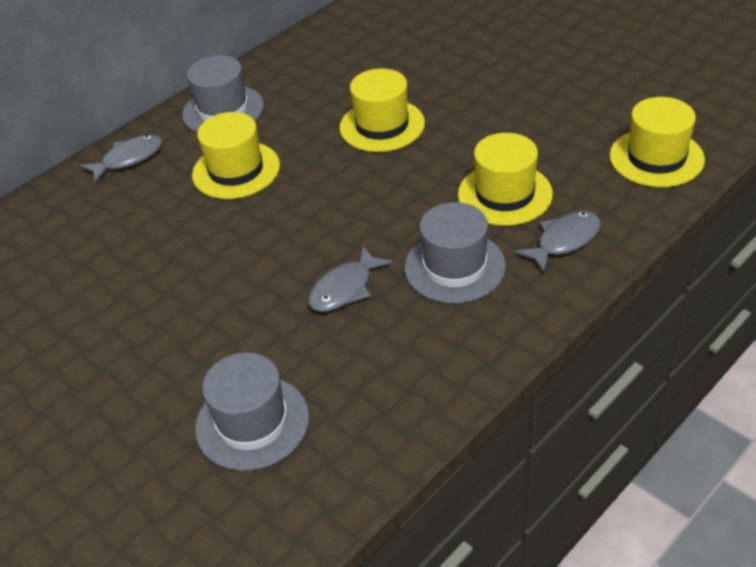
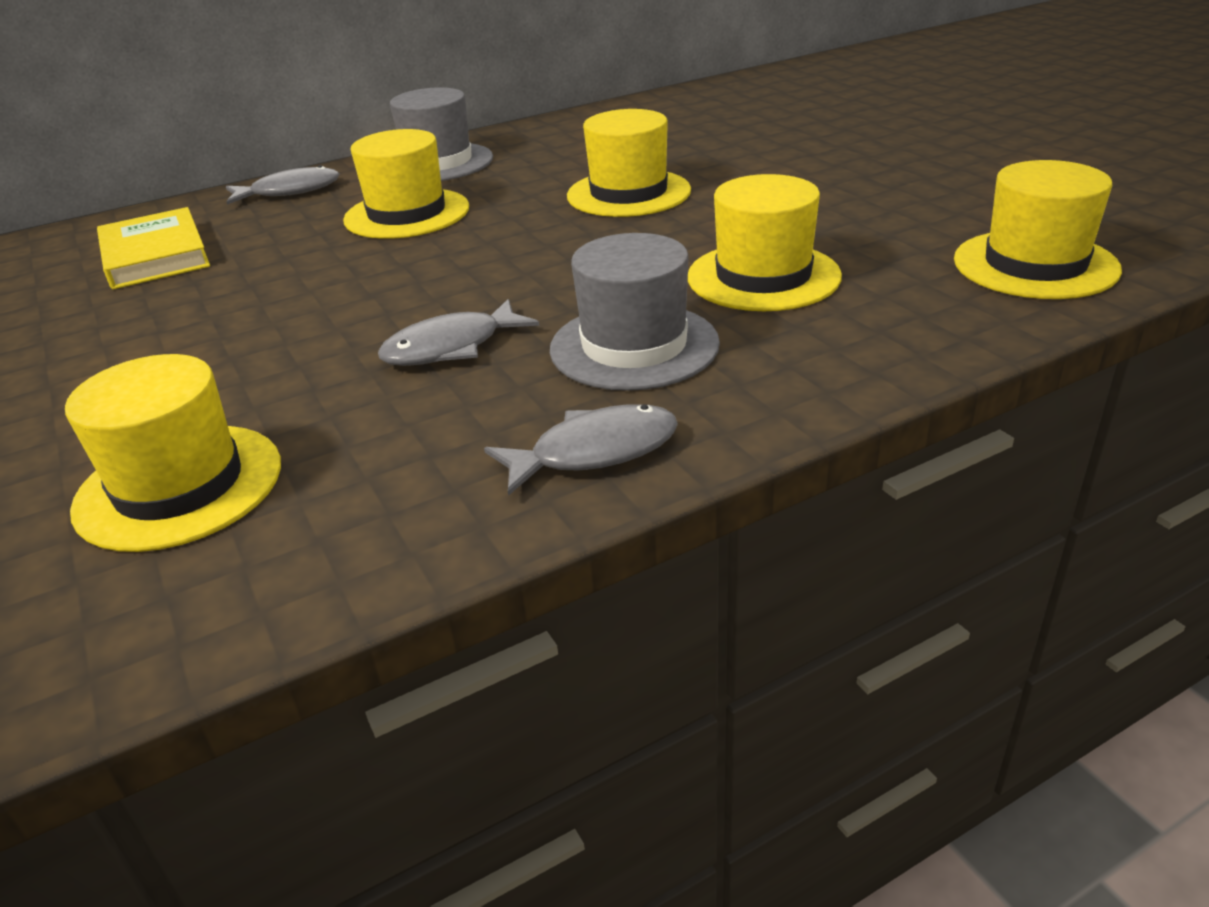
camera: 15 degrees right, 10 degrees down
(77, 243) = (155, 256): none -> yellow book
(252, 422) = (179, 486): grey hat -> yellow hat
(564, 241) = (832, 339): grey fish -> grey fish (595, 452)

